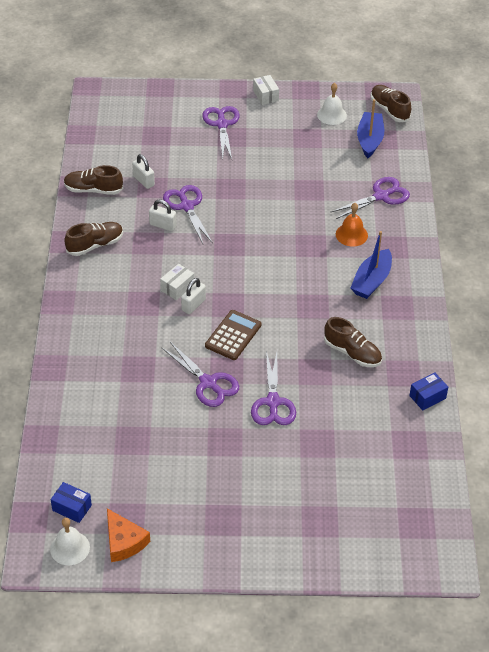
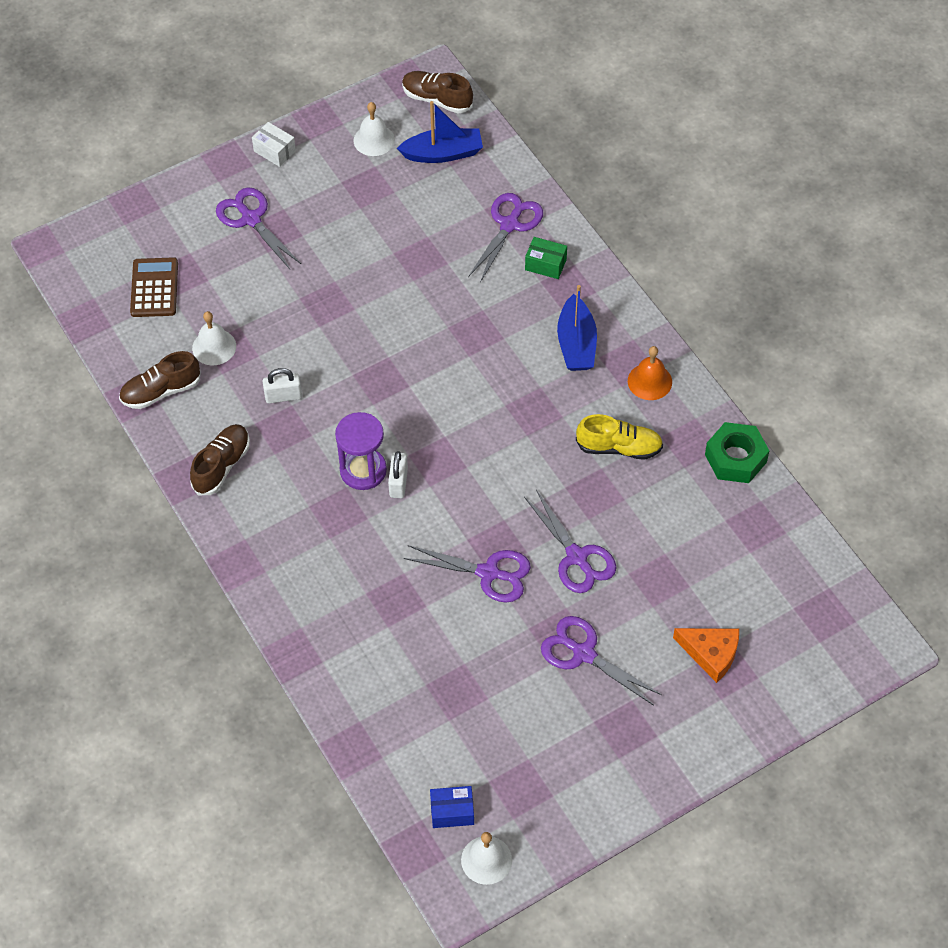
camera: 30 degrees left, 10 degrees up
(124, 541) = (539, 817): orange cheese -> orange cheese (711, 653)
(143, 181) = (214, 347): white padlock -> white bell
(177, 288) = (363, 470): white box -> purple hourglass
(187, 206) = (293, 355): purple scissors -> purple scissors (583, 653)
(233, 335) = (473, 498): brown calculator -> brown calculator (154, 288)
(351, 235) = (512, 294): orange bell -> orange bell (649, 381)
(352, 353) = (619, 447): brown shoe -> yellow shoe
(369, 140) = (443, 153): blue boat -> blue boat turned 105 degrees clockwise
(387, 228) = (545, 264): none -> green box
(427, 397) = (735, 458): blue box -> green nut

